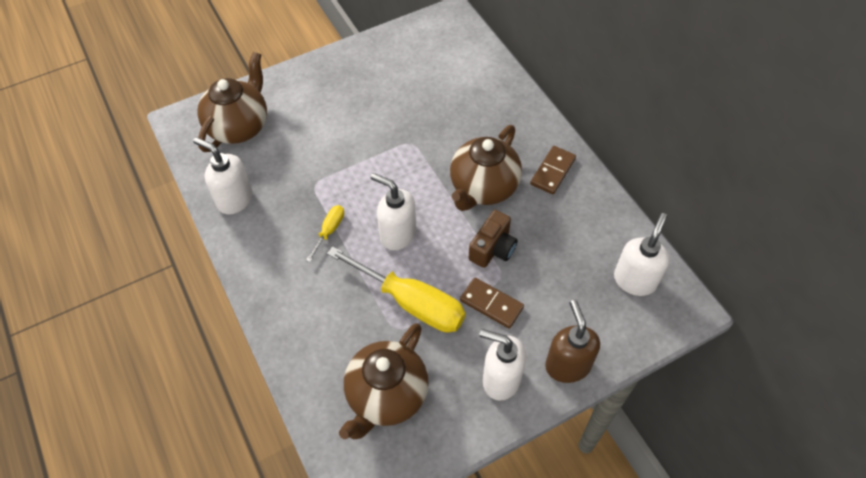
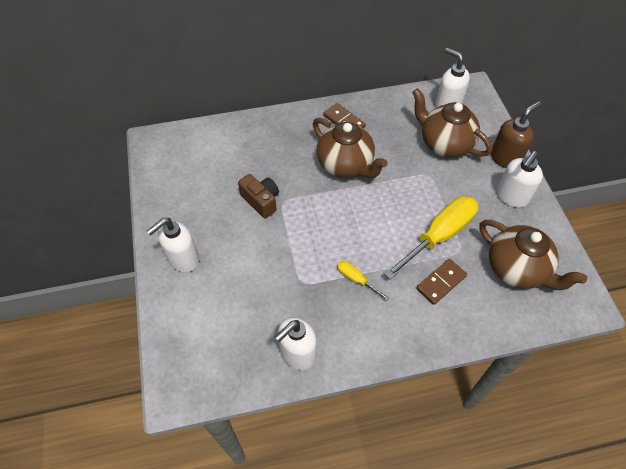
camera: 75 degrees left, 0 degrees up
(239, 127) = (207, 336): brown teapot -> brown teapot (444, 144)
(397, 234) = (373, 231): white soap dispenser -> white soap dispenser (183, 259)
(491, 304) = (450, 187): brown domino -> brown domino (441, 282)
(493, 248) = (403, 174): brown camera -> brown camera (261, 201)
(567, 365) = (505, 158): brown soap dispenser -> brown soap dispenser turned 135 degrees clockwise

